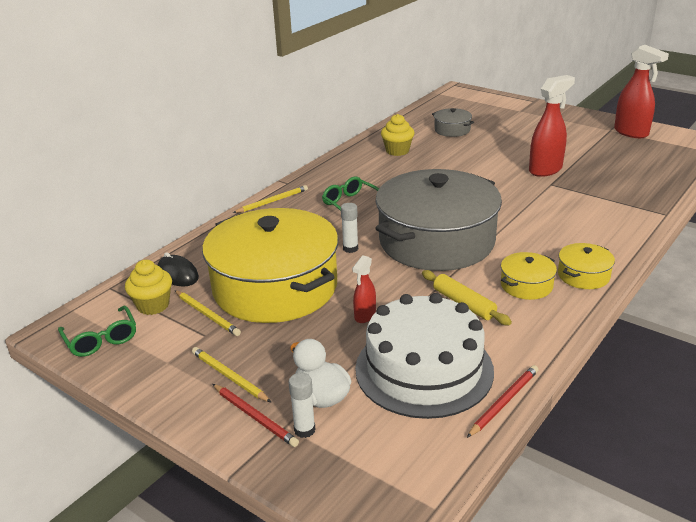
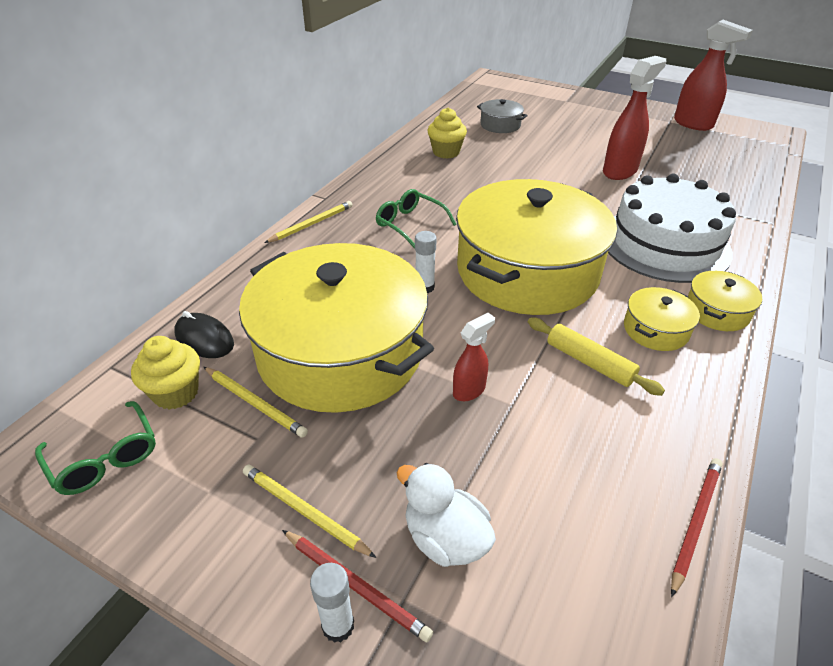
camera: 10 degrees left, 10 degrees up
(304, 430) = (434, 604): white glue stick -> white glue stick (338, 625)
(365, 316) = (469, 390): red spray bottle -> red spray bottle turned 150 degrees counterclockwise
(424, 369) = (571, 474): white cake -> white cake (665, 244)
(436, 241) = (527, 271): grey pot -> yellow pot

